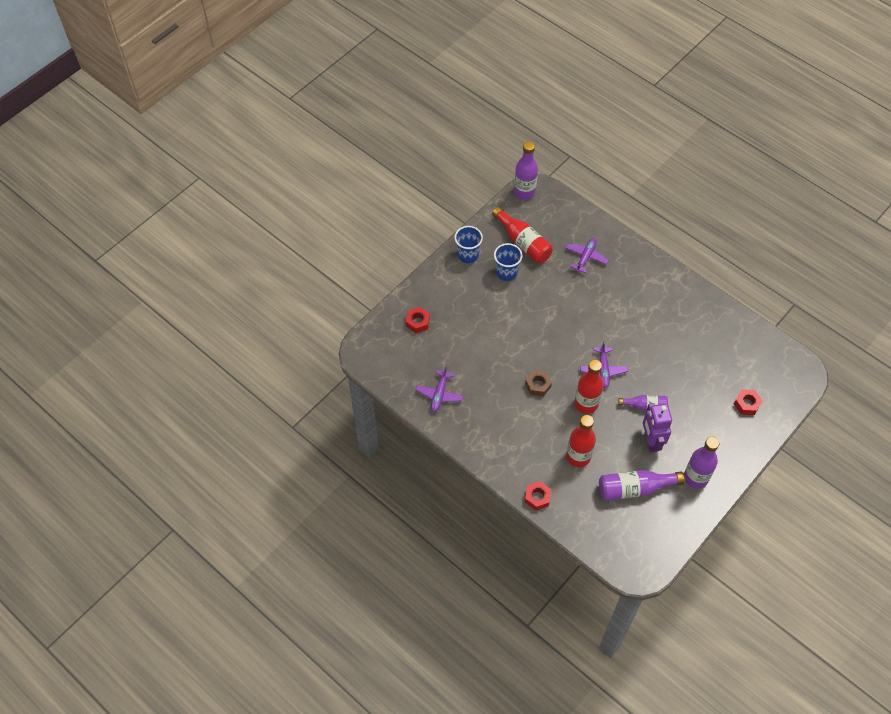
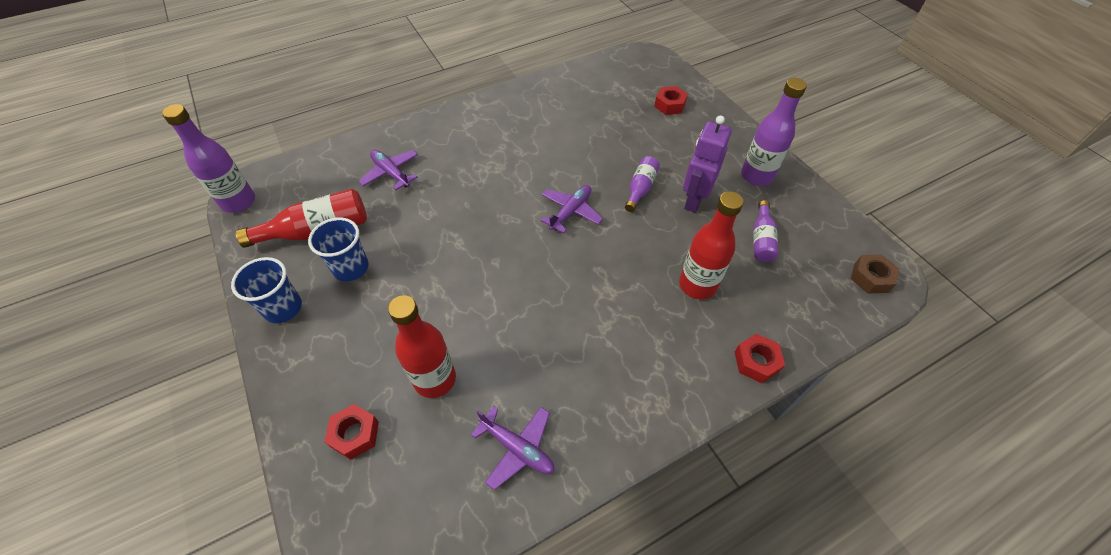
camera: 70 degrees left, 5 degrees down
(538, 385) = (562, 294): brown nut -> brown nut (870, 278)
(586, 403) = (615, 247): red bottle -> red bottle (435, 379)
(603, 370) = (570, 212): purple plane -> purple plane turned 75 degrees counterclockwise
(634, 488) = (761, 239): purple bottle -> purple bottle, size x0.60
(651, 441) = (694, 200): purple robot -> purple robot turned 105 degrees clockwise

